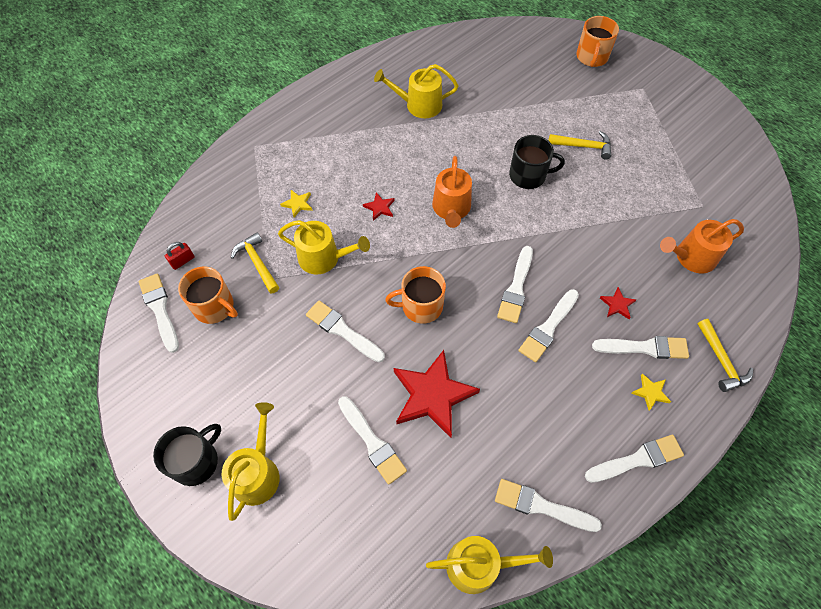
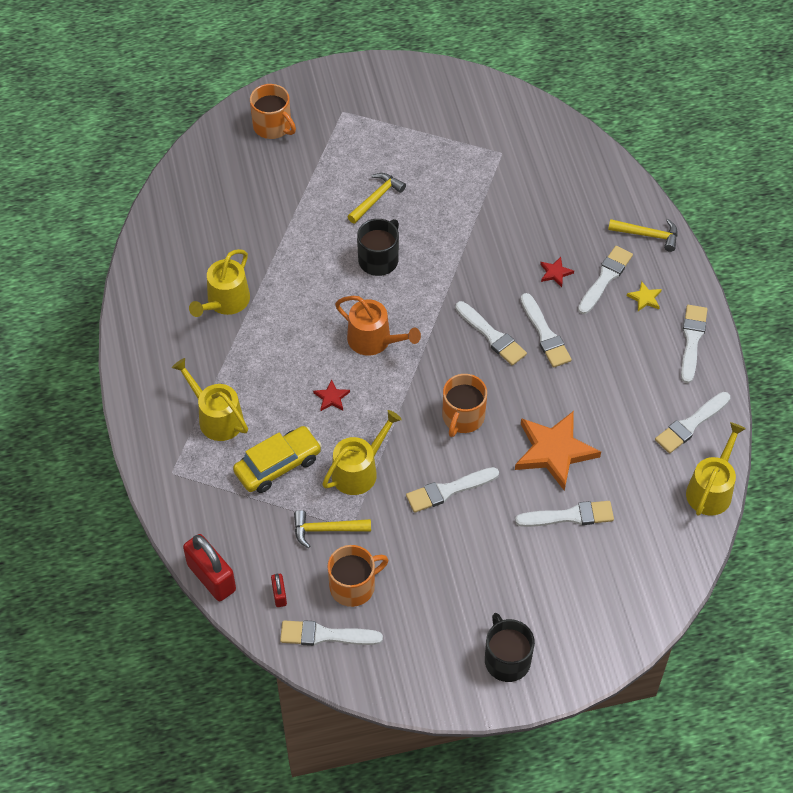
camera: 60 degrees left, 5 degrees down
(177, 212) = (211, 577): none -> red padlock
(257, 473) = (546, 615): yellow watering can -> yellow watering can (216, 418)
(297, 204) = (278, 465): yellow star -> yellow car
(432, 395) = (554, 451): red star -> orange star
(691, 257) = (545, 193): orange watering can -> none

